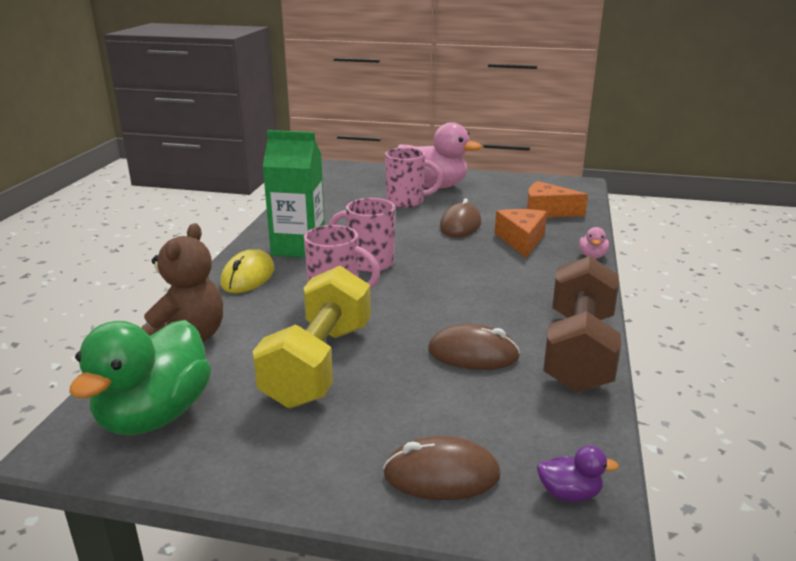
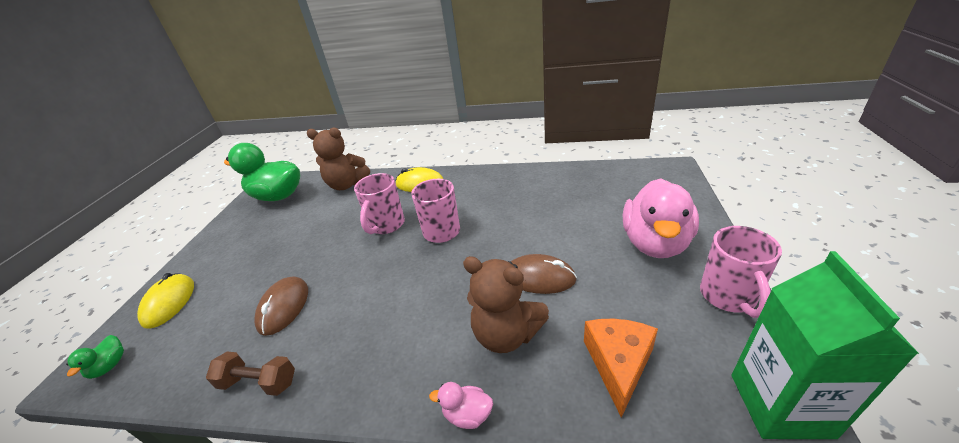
camera: 90 degrees right, 10 degrees up
(298, 247) = (468, 192): green carton -> green carton (780, 405)
(318, 364) = (301, 235): yellow dumbbell -> none
(407, 201) = (593, 230): pink mug -> pink mug (728, 297)
(441, 475) = (169, 302): brown mouse -> yellow mouse
(521, 240) = (506, 334): orange cheese -> brown teddy bear
(569, 494) = (110, 366): purple duck -> green duck
(578, 351) = (259, 382): brown dumbbell -> brown dumbbell, size x0.51

